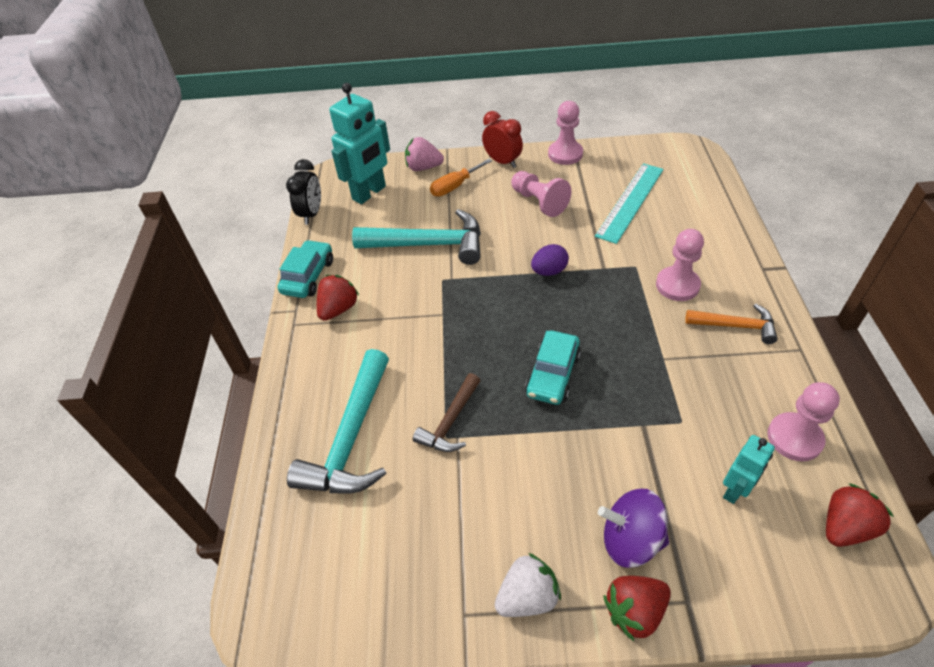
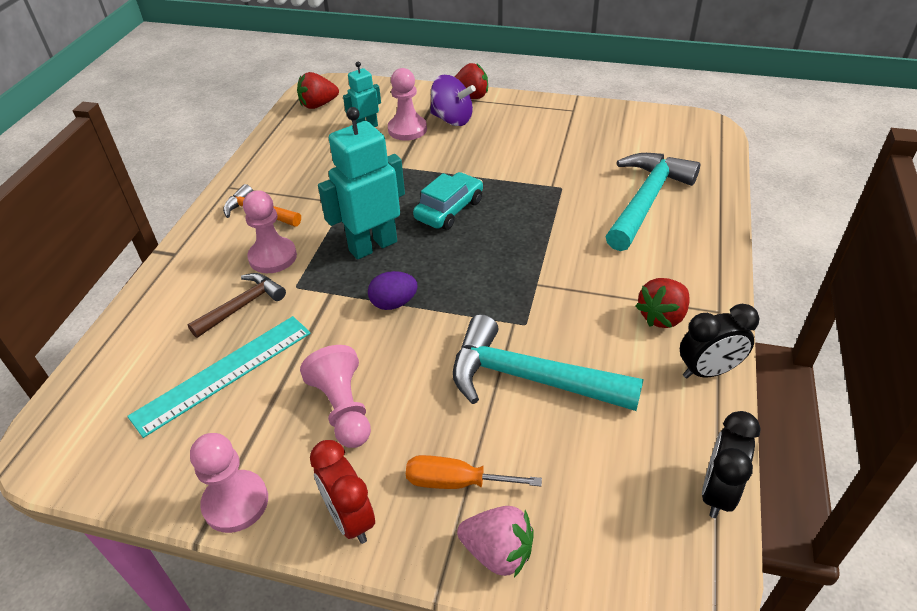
camera: 165 degrees left, 5 degrees down
(308, 276) = (708, 371): turquoise car -> black clock
(369, 193) = (610, 513): turquoise robot -> turquoise robot (372, 246)
(450, 421) = (555, 195): brown hammer -> brown hammer (242, 306)
(455, 186) = (456, 482): orange screwdriver -> orange screwdriver turned 150 degrees counterclockwise
(527, 597) = (530, 110): white strawberry -> none
(794, 438) = (299, 142): pink pawn -> pink pawn (407, 129)

